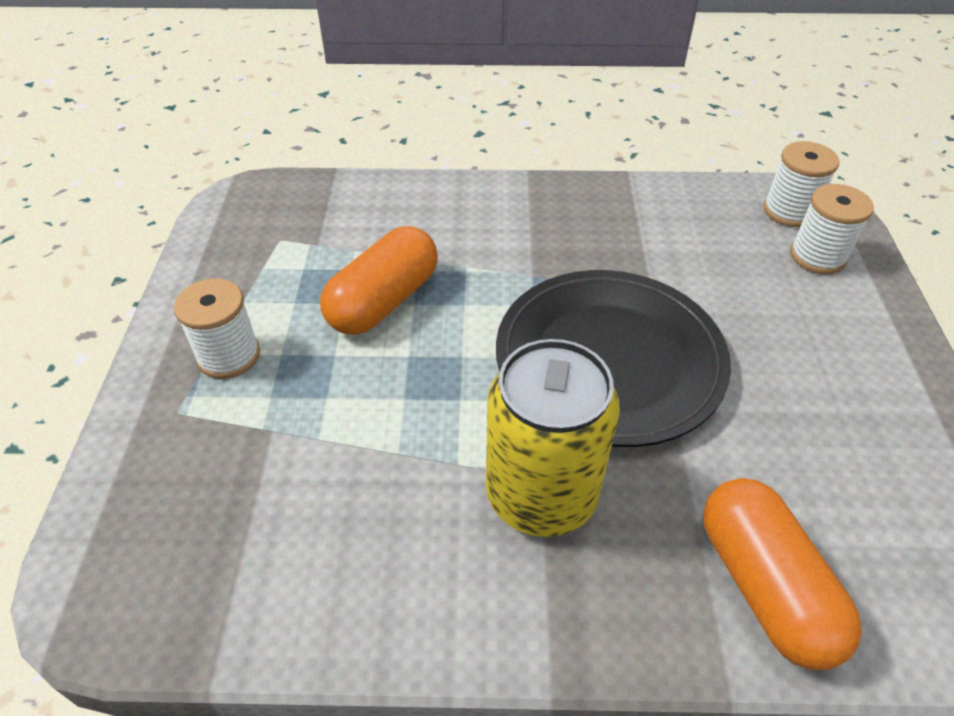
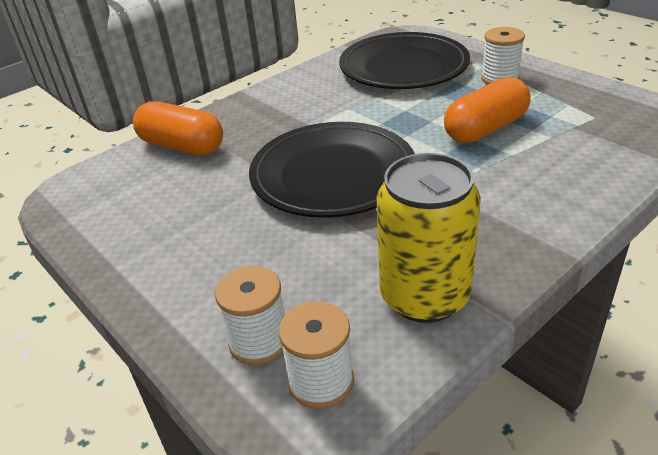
camera: 140 degrees right, 10 degrees down
(265, 491) = (403, 68): none -> black plate
(383, 301) = (485, 129): orange capsule -> orange capsule turned 60 degrees clockwise
(541, 495) = (301, 119): yellow can -> yellow can (424, 296)

